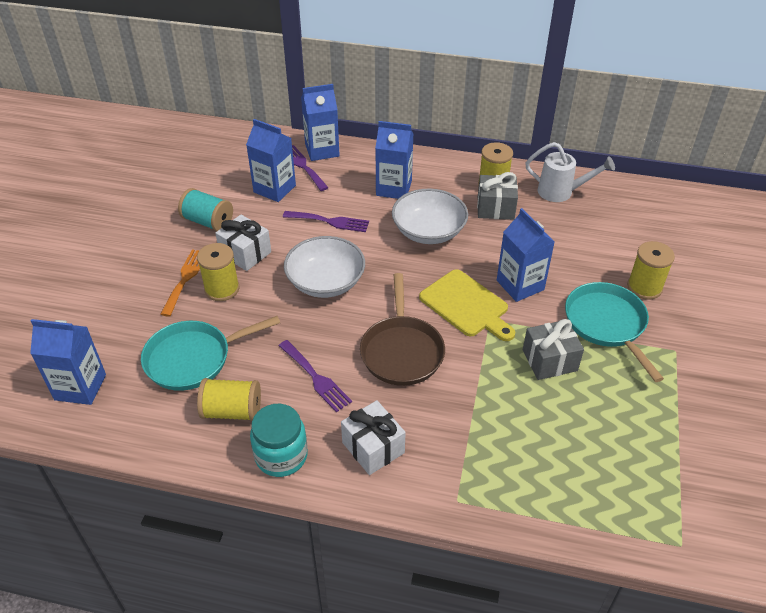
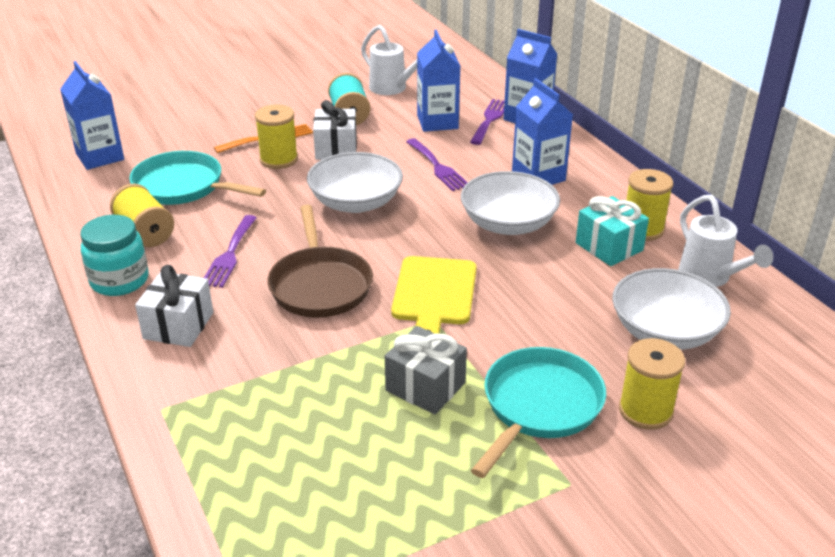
camera: 50 degrees right, 10 degrees down
(202, 182) = (392, 89): none -> white watering can
(402, 351) = (320, 285): brown pan -> brown pan turned 60 degrees counterclockwise
(495, 208) = (609, 247): grey gift -> turquoise gift
(520, 285) = (513, 315): blue carton -> none
(589, 238) = (665, 331): none -> white bowl

